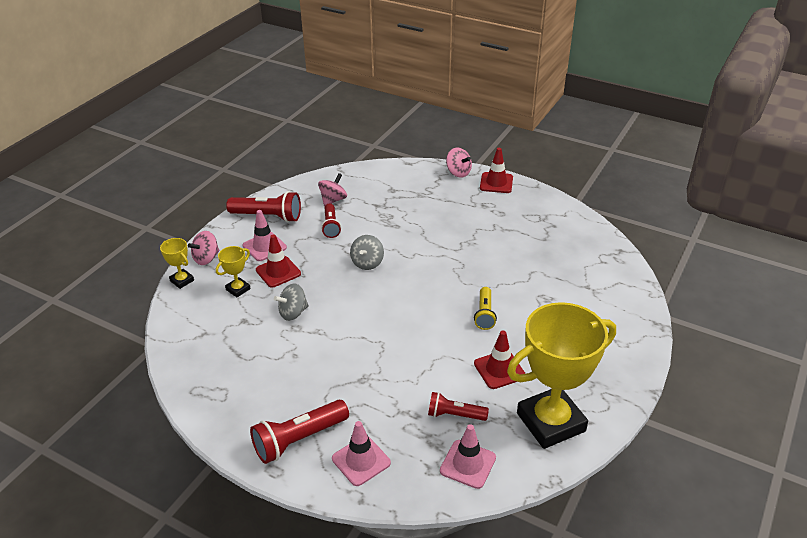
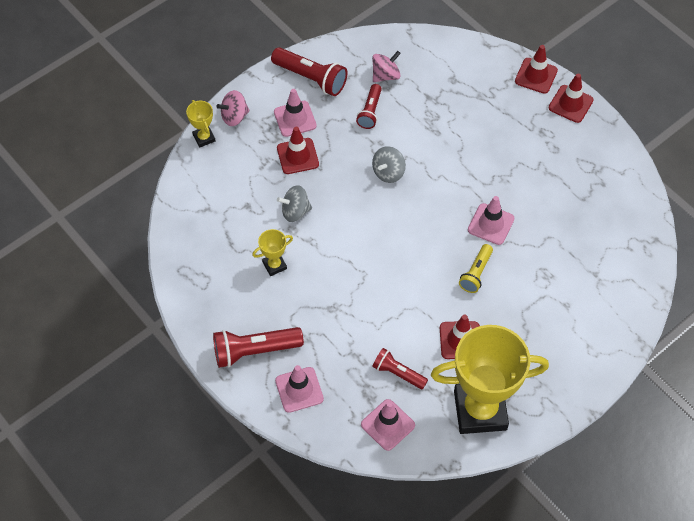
camera: 20 degrees right, 20 degrees up
(238, 289) = (253, 166): yellow trophy -> yellow trophy (274, 265)
(458, 172) = (536, 76): pink spinning top -> red traffic cone
(477, 276) = (491, 224): none -> pink traffic cone

